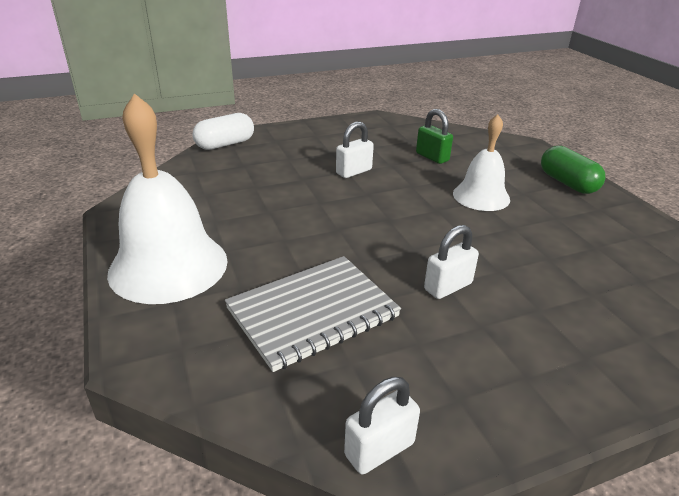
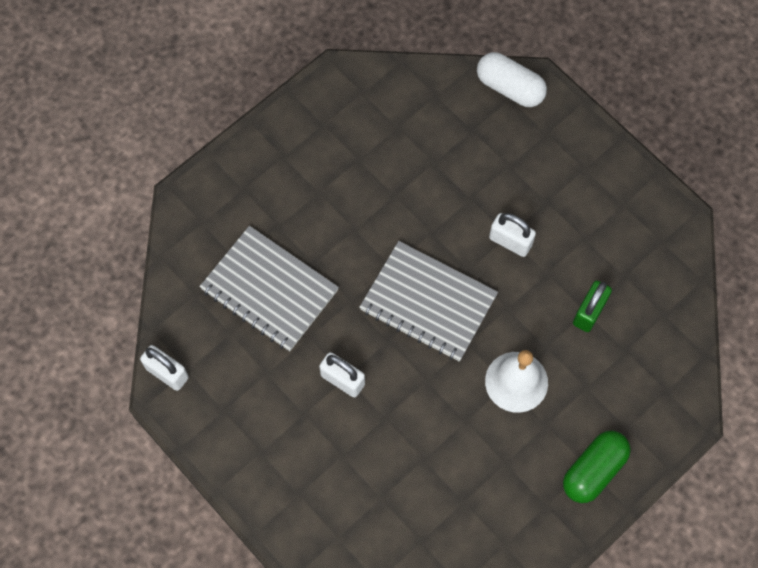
camera: 70 degrees right, 35 degrees up
(168, 266) = (280, 162): white bell -> none
(387, 218) = (428, 302): none -> grey notebook

